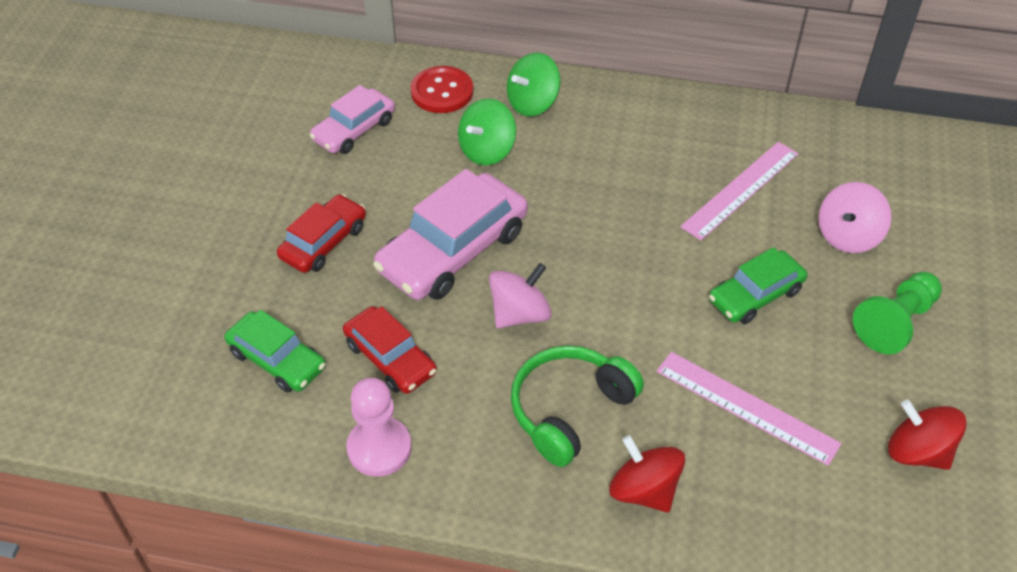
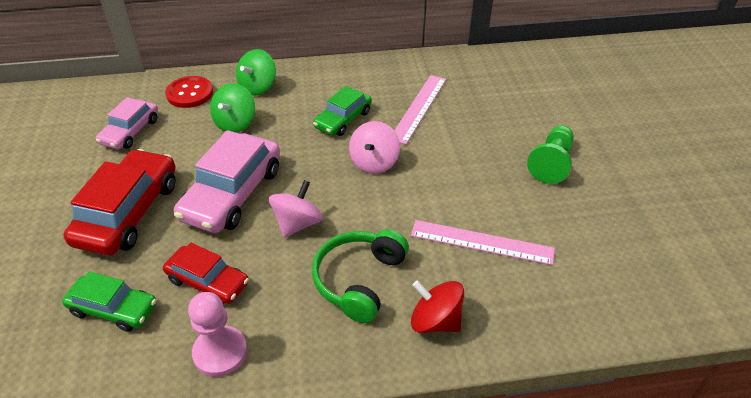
camera: 20 degrees left, 5 degrees down
(324, 242) = (128, 212): red car -> red car, size x1.67
(755, 295) = (456, 169): green car -> green car (343, 119)
(848, 236) = (498, 119): pink spinning top -> pink spinning top (374, 162)
(917, 452) = (604, 239): red spinning top -> none

